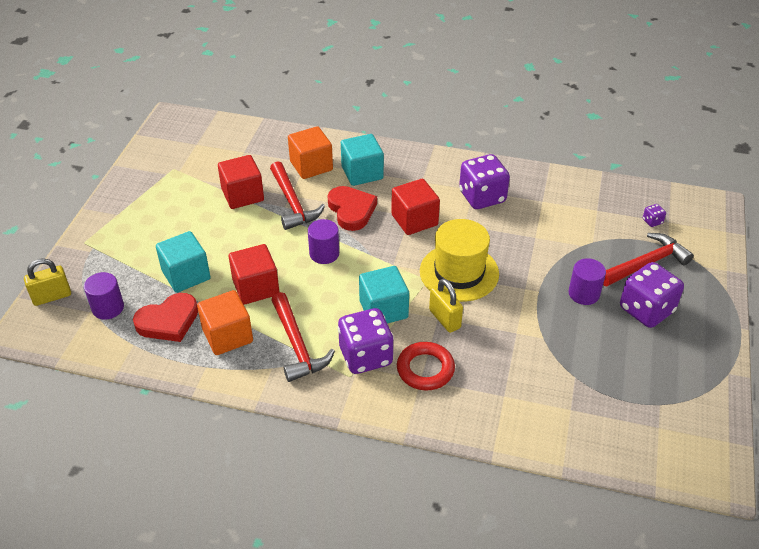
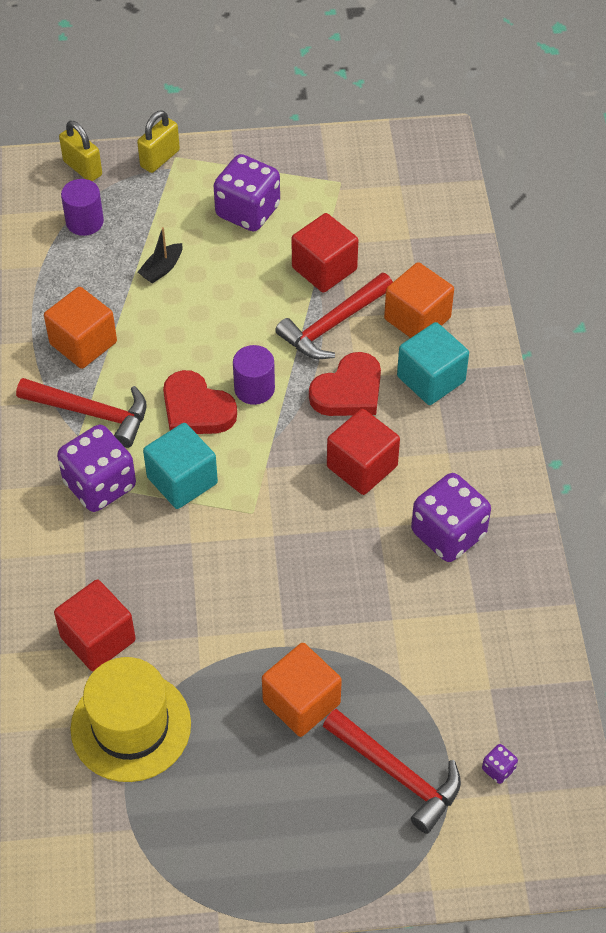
camera: 70 degrees right, 10 degrees up
(168, 321) = (85, 282): red heart -> red heart (196, 409)
(186, 275) = (162, 269): turquoise cube -> black boat
(256, 287) = (168, 341): red cube -> red cube (98, 639)
(297, 345) = (92, 413): red hammer -> red hammer turned 120 degrees counterclockwise
(425, 369) = (100, 552): red ring -> none
(444, 319) = (191, 550): yellow padlock -> yellow padlock (160, 158)
(459, 272) = (281, 544): yellow hat -> yellow hat (131, 726)
(584, 294) = (301, 702): purple cylinder -> orange cube
(646, 310) = (300, 787): purple dice -> purple dice (247, 211)

